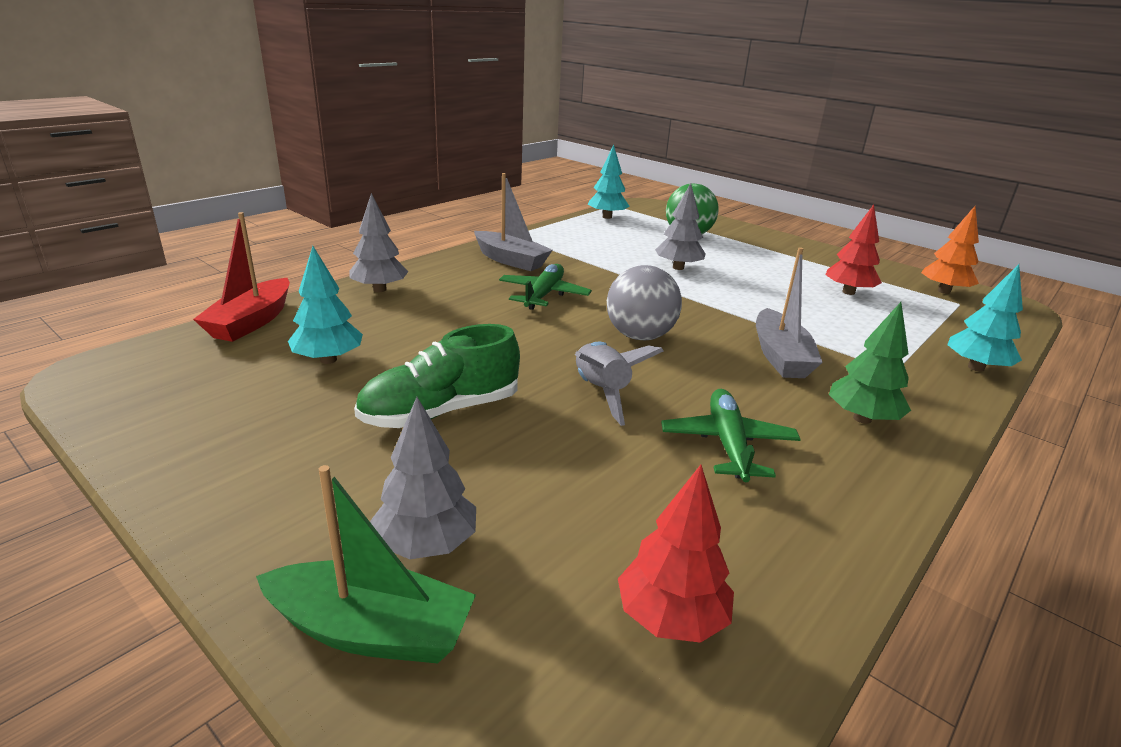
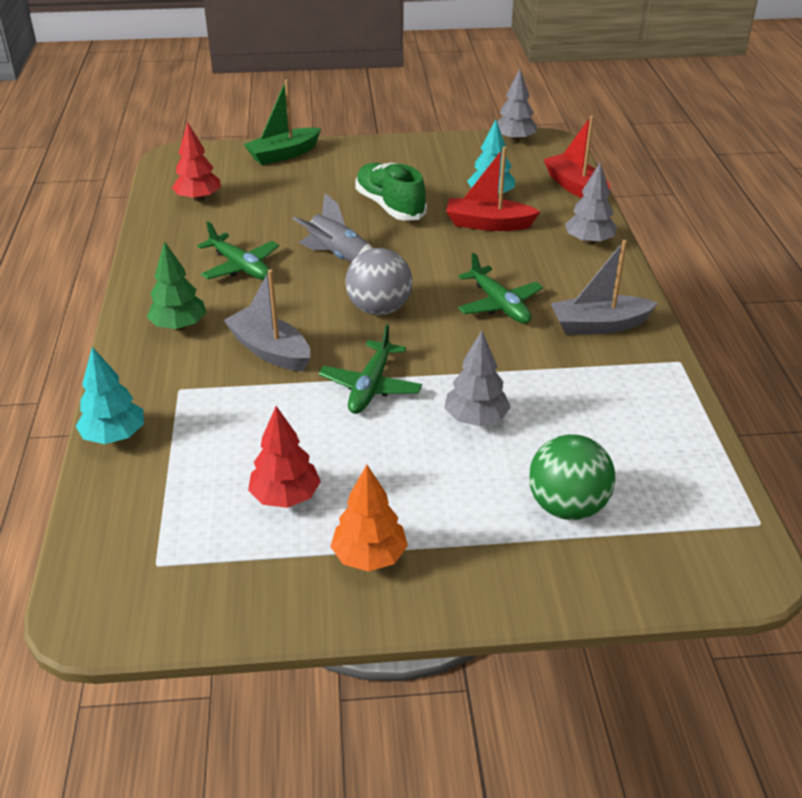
camera: 135 degrees right, 10 degrees up
(405, 340) = (488, 224): none -> red boat
(426, 544) = (305, 173): grey tree -> grey tree (514, 140)
(441, 411) = (390, 206): green shoe -> green shoe turned 45 degrees counterclockwise
(607, 217) = (702, 479): turquoise tree -> none
(723, 304) = (370, 386): none -> green plane
(944, 291) = (184, 589): orange tree -> orange tree (369, 557)

